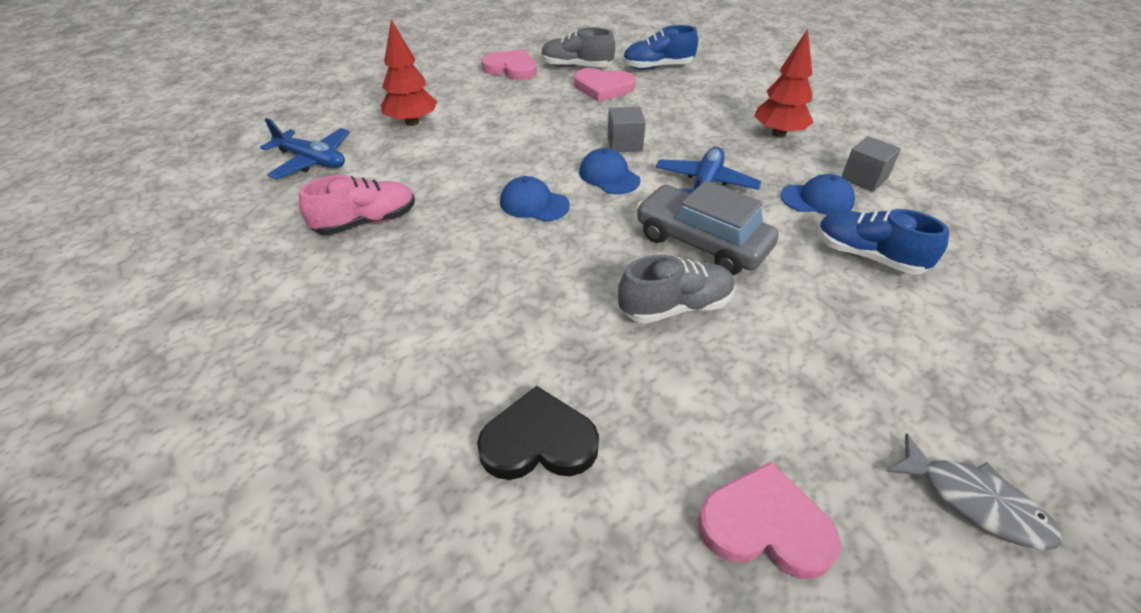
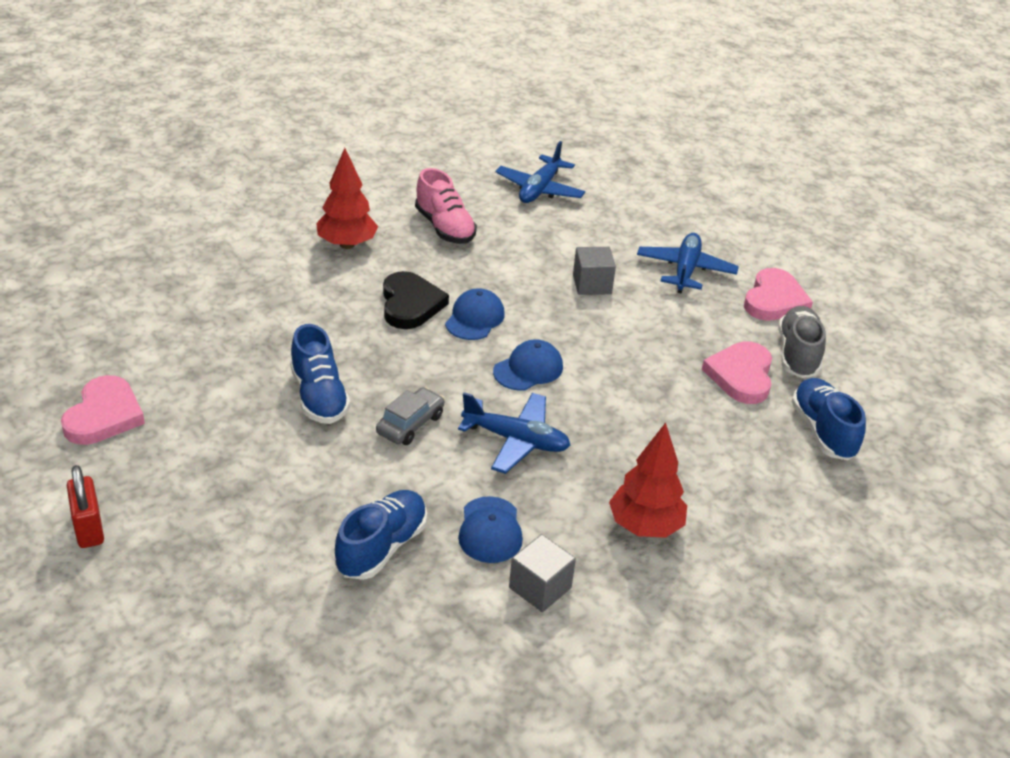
camera: 85 degrees right, 5 degrees down
(412, 122) = (621, 237): red tree -> red tree (347, 244)
(468, 98) = (685, 270): none -> blue plane
(538, 441) = (195, 320): black heart -> black heart (410, 304)
(624, 143) = (599, 385): grey cube -> grey cube (592, 284)
(675, 307) = (319, 397): grey shoe -> blue shoe
(701, 242) = (410, 424): grey car -> grey car, size x0.56
(975, 502) = (89, 528): grey fish -> red padlock

